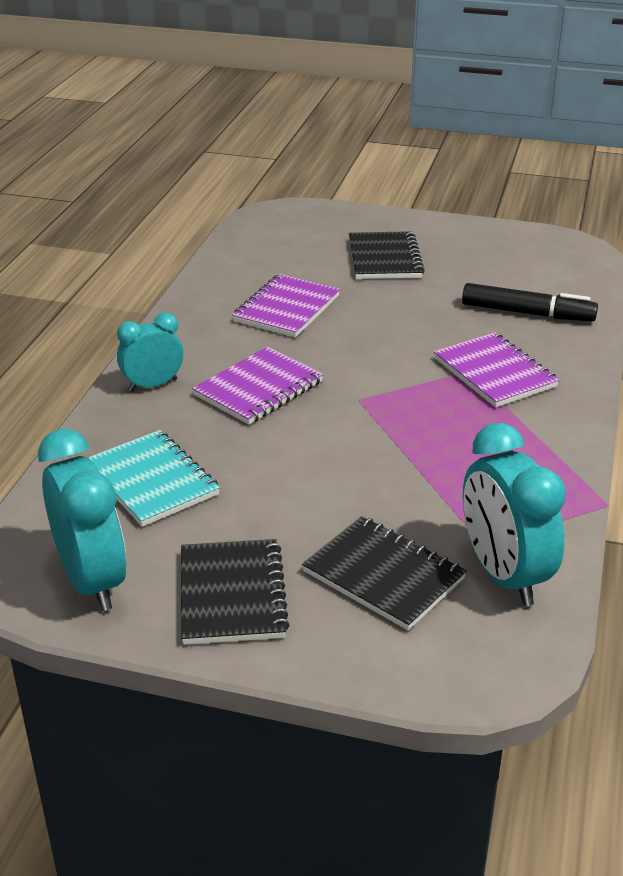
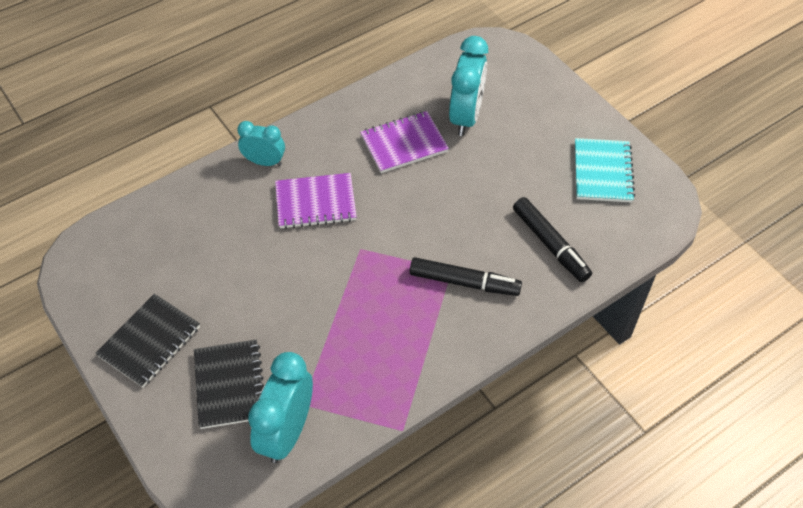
camera: 40 degrees right, 20 degrees up
(92, 580) = (101, 284): turquoise clock -> turquoise clock (466, 116)
(152, 481) = (192, 236): turquoise notebook -> turquoise notebook (602, 172)
(384, 258) = (517, 134): black notebook -> none
(494, 373) = (464, 282): purple notebook -> black marker

